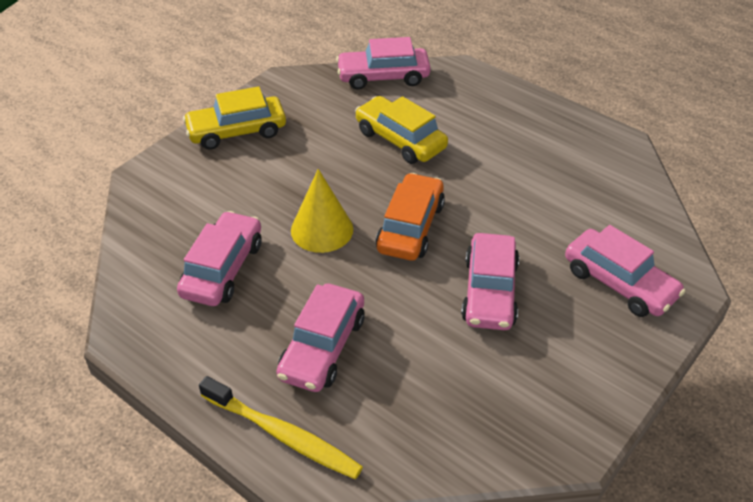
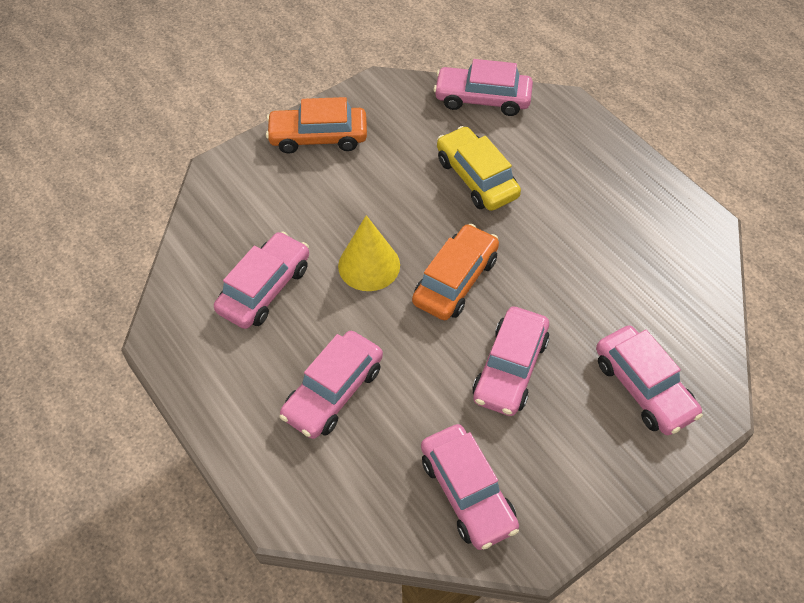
camera: 15 degrees right, 10 degrees up
(237, 131) = (318, 137): yellow car -> orange car
(283, 435) = (273, 472): yellow toothbrush -> none
(488, 410) = (467, 493): none -> pink car

